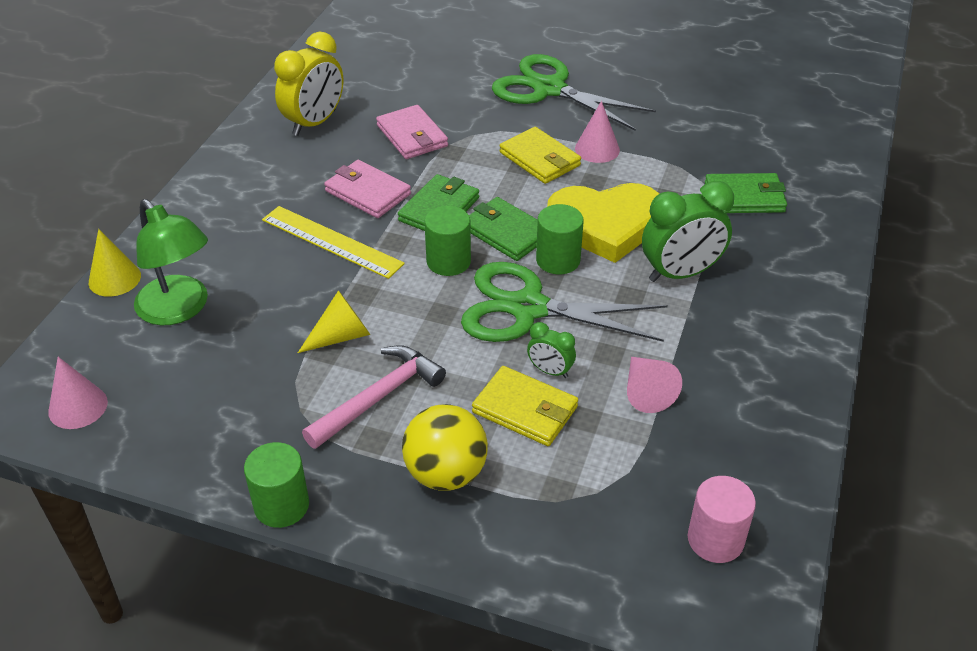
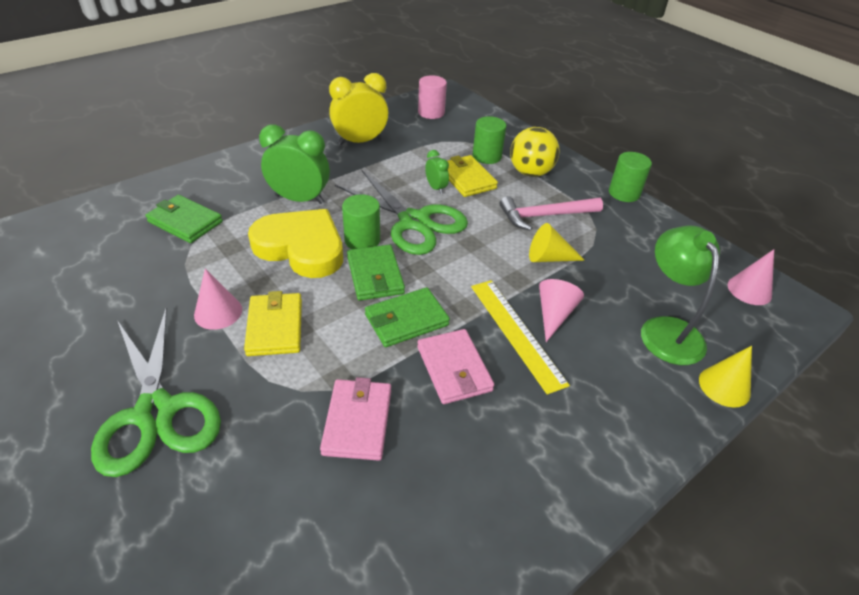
camera: 150 degrees left, 0 degrees up
(314, 123) = (447, 508): yellow clock -> yellow clock (360, 141)
(448, 261) = (437, 273): green cylinder -> green cylinder (487, 156)
(646, 391) = (396, 161): pink cone -> pink cone (554, 314)

